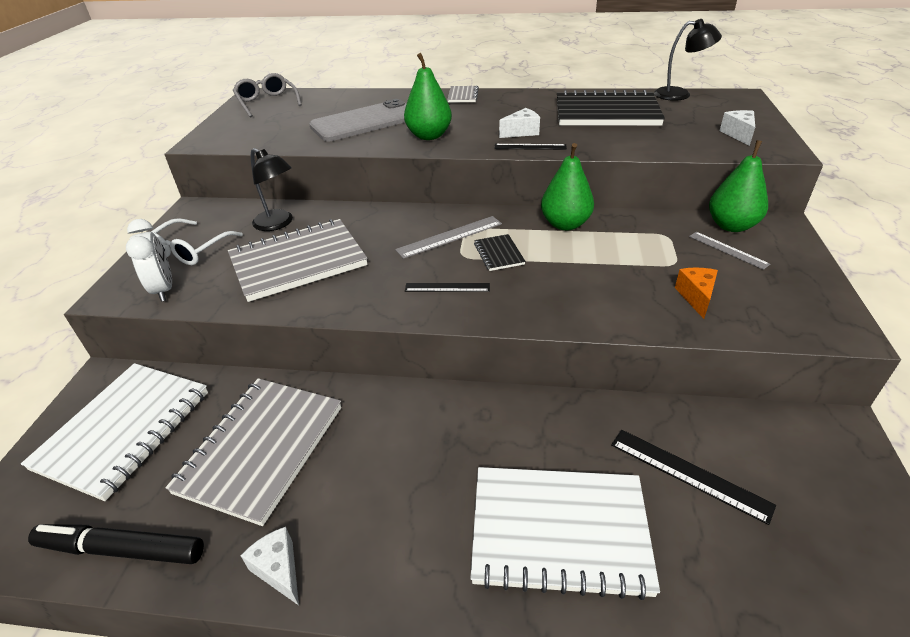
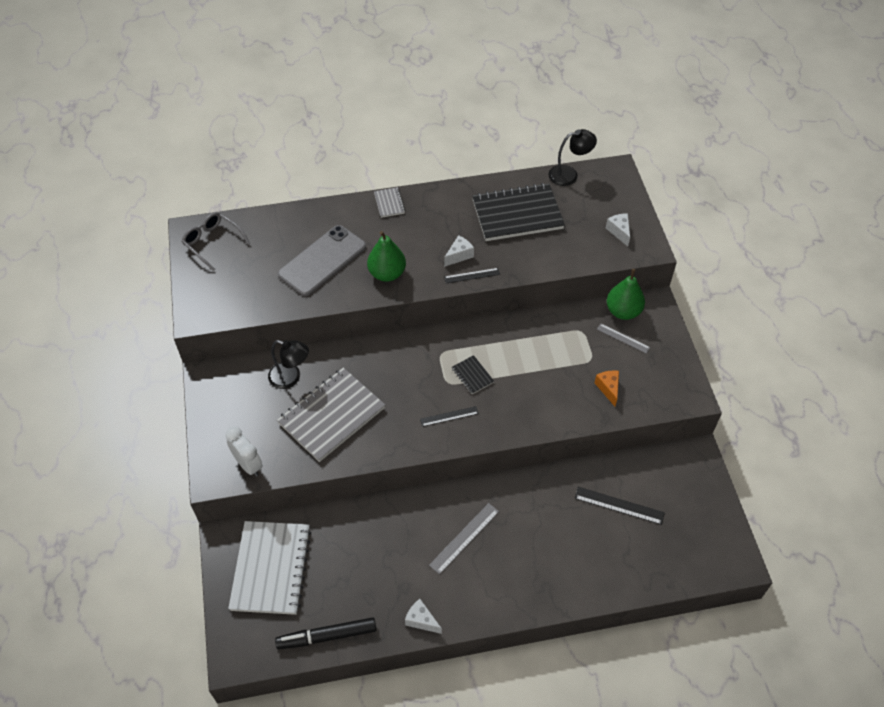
camera: 20 degrees left, 15 degrees up
(190, 250) = (239, 422): white glasses -> none
(261, 449) = (369, 557): grey notebook -> none
(449, 237) = (431, 365): grey ruler -> grey ruler (464, 538)
(559, 532) = (559, 558): white notebook -> none
(565, 224) = (509, 333): green pear -> none

